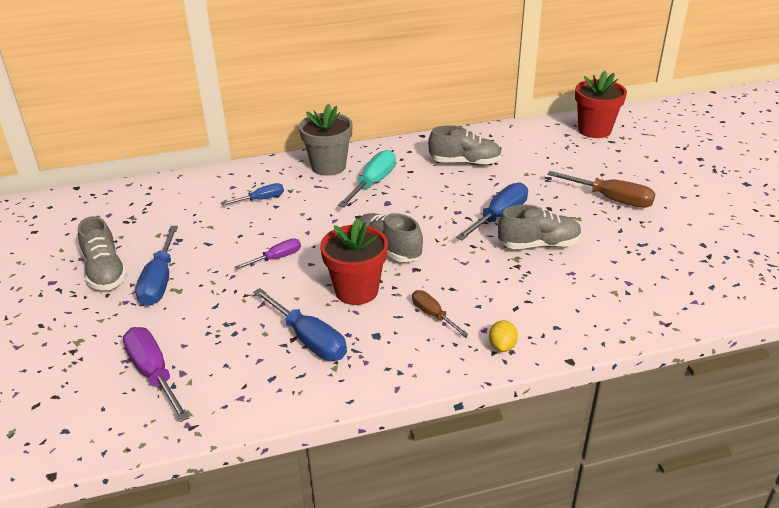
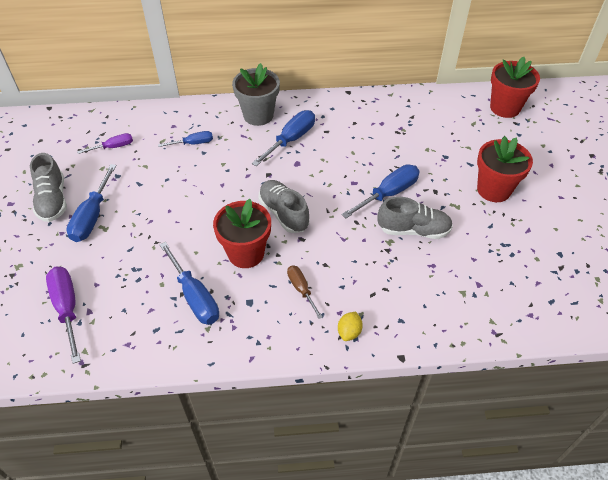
camera: 10 degrees right, 15 degrees up
(276, 258) = (190, 208): purple screwdriver -> purple screwdriver (113, 147)
(373, 183) = (290, 140): turquoise screwdriver -> blue screwdriver
(465, 162) = (376, 128): grey shoe -> none
(611, 199) = (493, 190): brown screwdriver -> red flower pot

